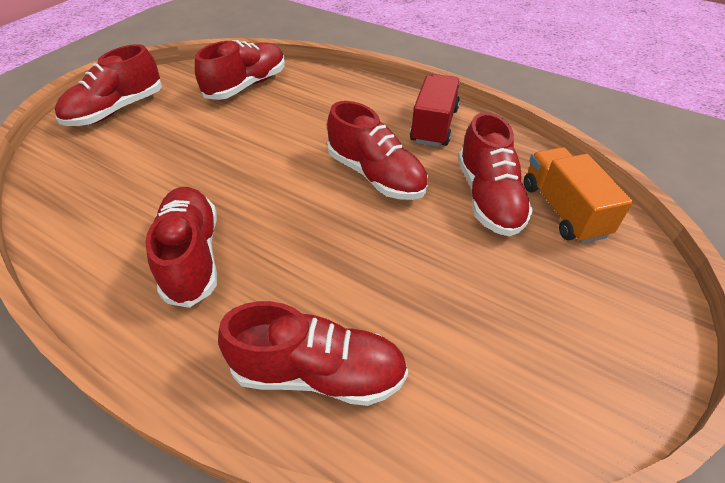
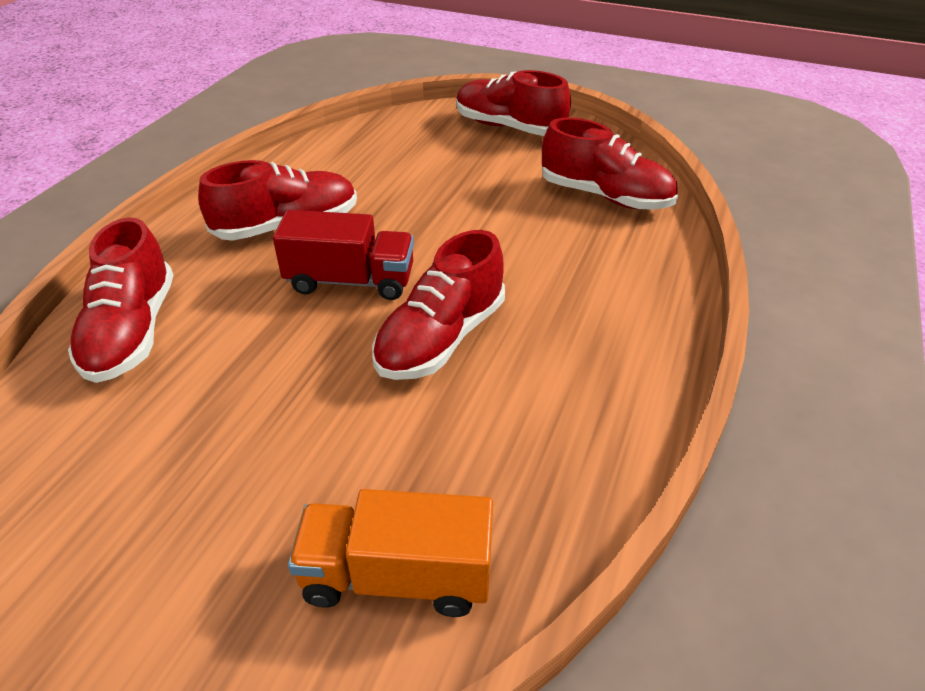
camera: 80 degrees right, 5 degrees down
(434, 125) = (588, 392): red truck -> red truck (350, 281)
(488, 198) = (413, 468): red shoe -> none
(563, 210) = (397, 576): orange truck -> orange truck turned 150 degrees counterclockwise

